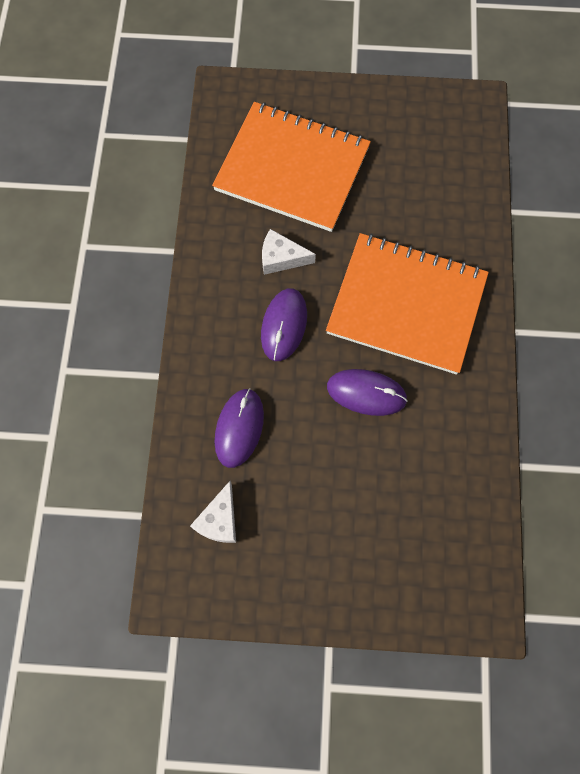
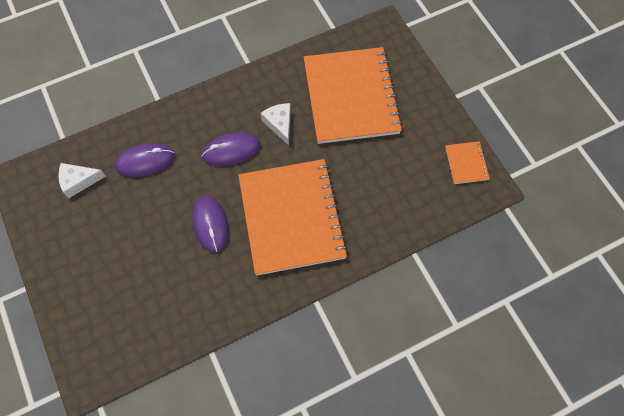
camera: 60 degrees right, 5 degrees down
(439, 107) = (466, 163): none -> orange notebook

